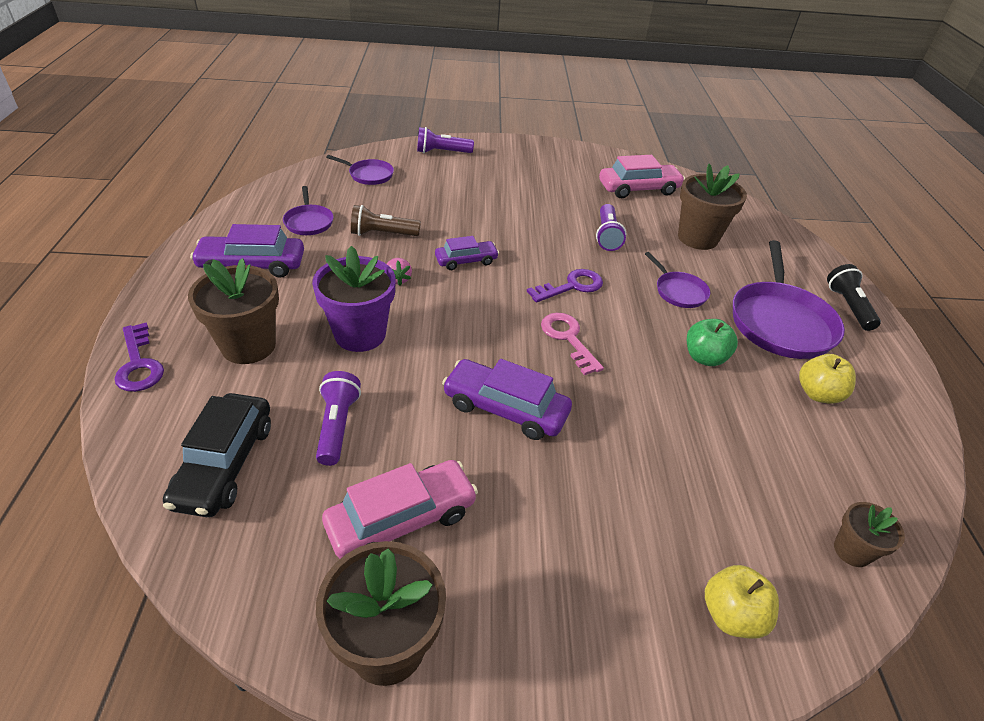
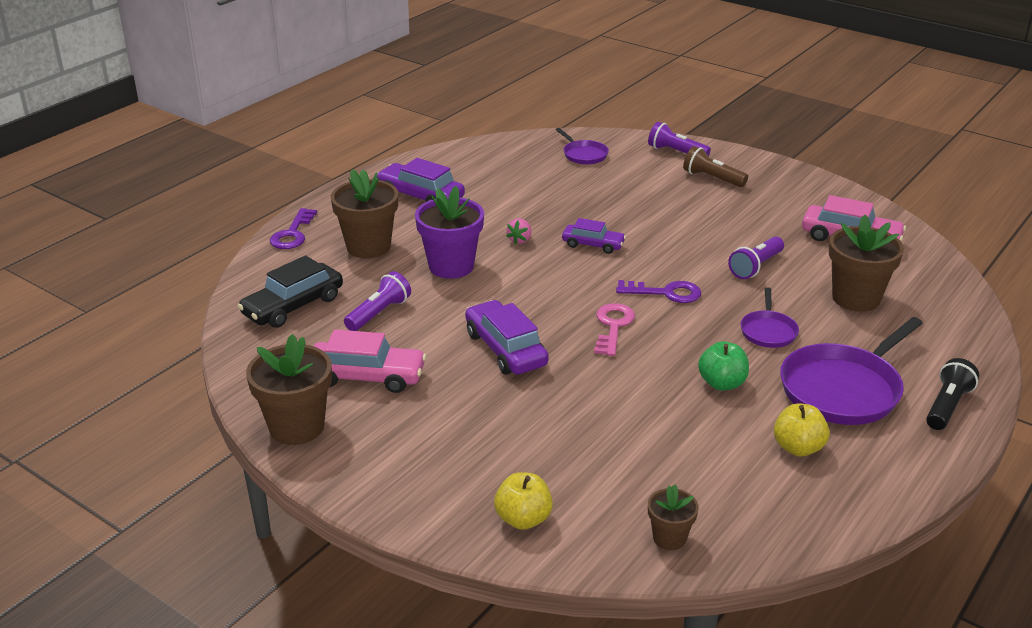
camera: 40 degrees right, 10 degrees down
(309, 222) = (493, 178): purple pan -> none
(383, 234) = (544, 204): brown flashlight -> brown flashlight (712, 178)

